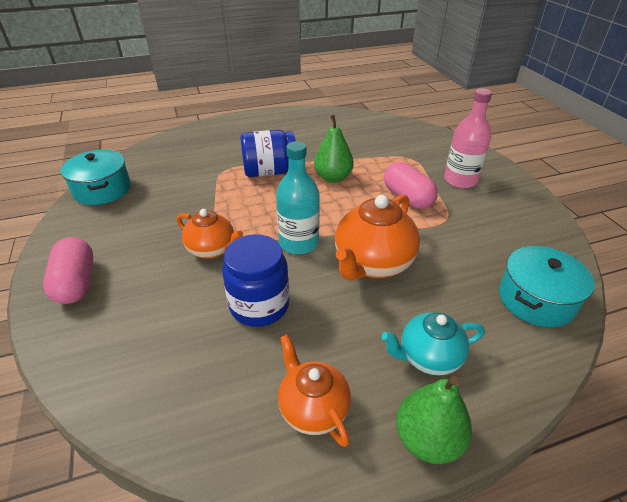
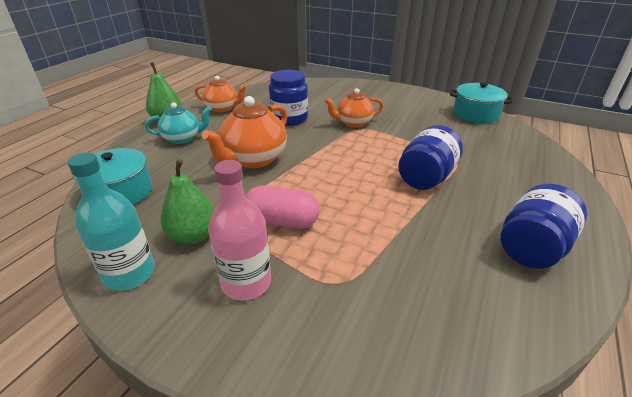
camera: 135 degrees right, 5 degrees down
(76, 283) = (379, 91): pink capsule -> none
(296, 125) = (532, 247): none -> blue jar
(299, 243) = (314, 147): turquoise bottle -> turquoise bottle (129, 273)
(333, 178) = (372, 202): green pear -> green pear (193, 236)
(372, 264) = (253, 159): orange teapot -> orange teapot turned 135 degrees counterclockwise
(428, 357) = (182, 138): turquoise teapot -> turquoise teapot turned 45 degrees clockwise

